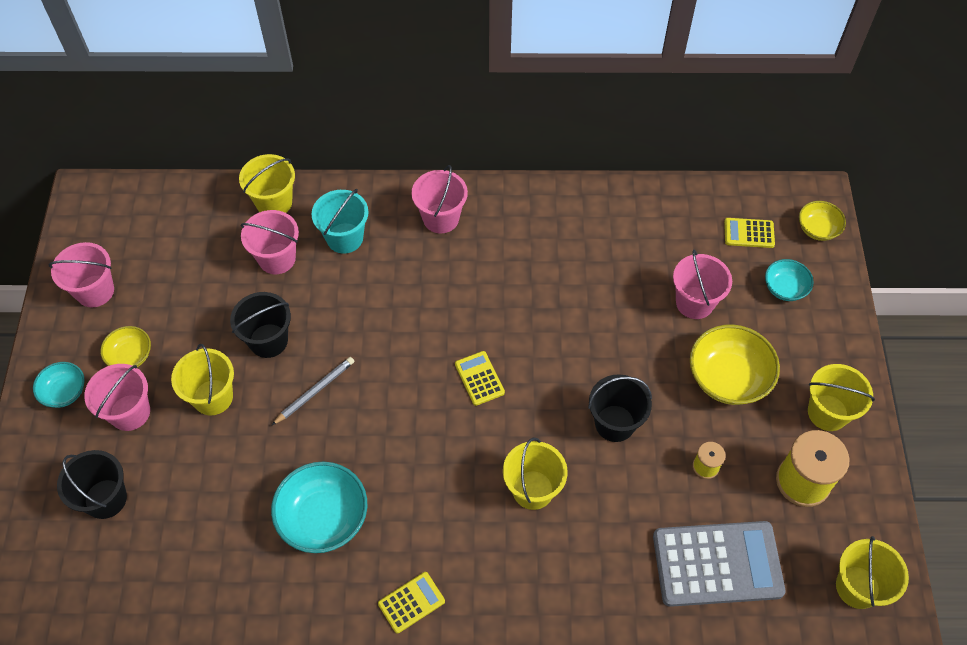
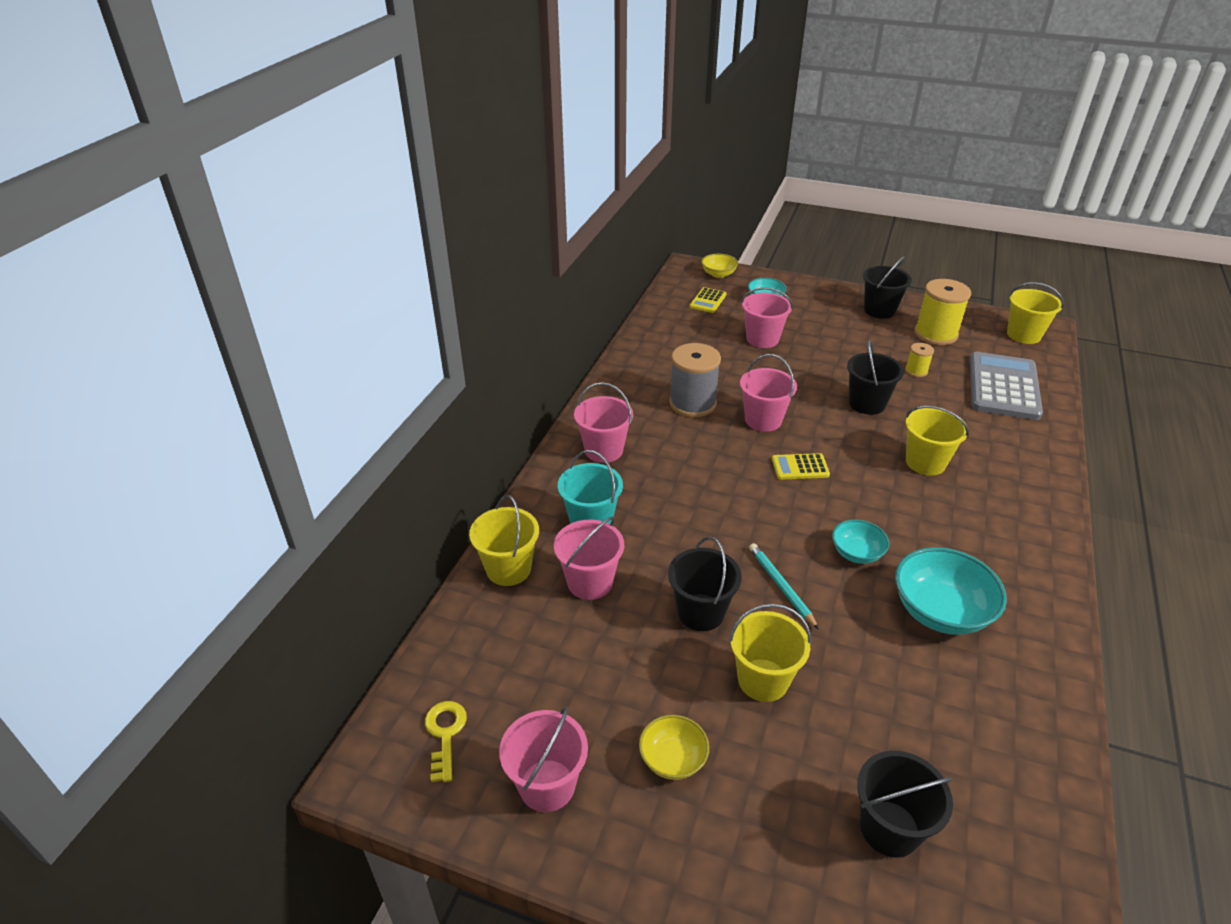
camera: 70 degrees left, 20 degrees down
(64, 392) = (705, 855): turquoise bowl -> turquoise bowl (856, 553)
(119, 223) = (445, 734): none -> yellow key
(130, 412) = (761, 775): pink bucket -> pink bucket (763, 420)
(315, 391) = (781, 586): grey pencil -> turquoise pencil
(411, 602) = (1039, 565): yellow calculator -> none
(543, 267) = (692, 403): none -> grey spool
(728, 378) = (838, 342): yellow bowl -> none
(827, 412) = (879, 310): yellow bucket -> black bucket

